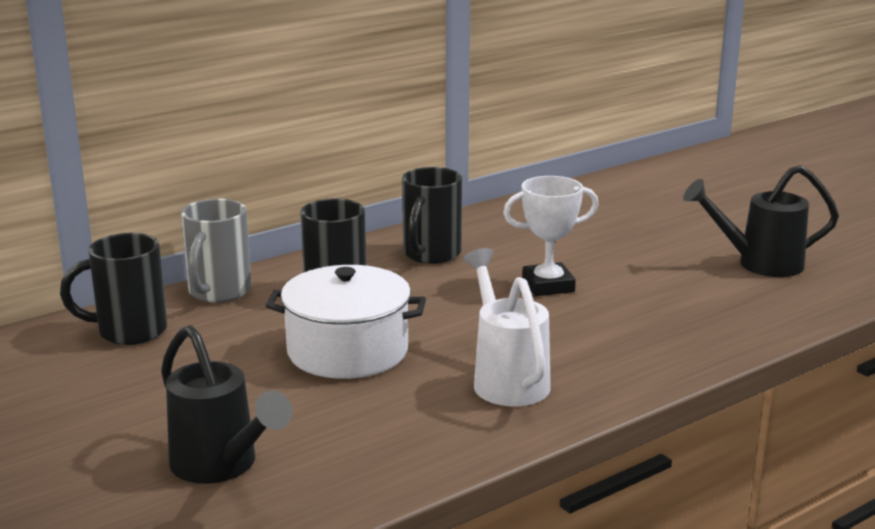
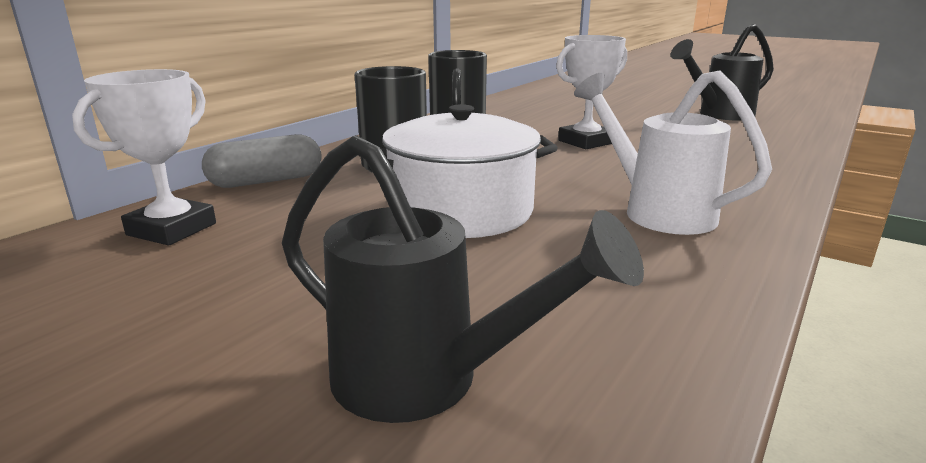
camera: 20 degrees left, 0 degrees up
(129, 331) = (172, 229): black mug -> white trophy
(218, 292) = (266, 181): grey mug -> grey capsule

